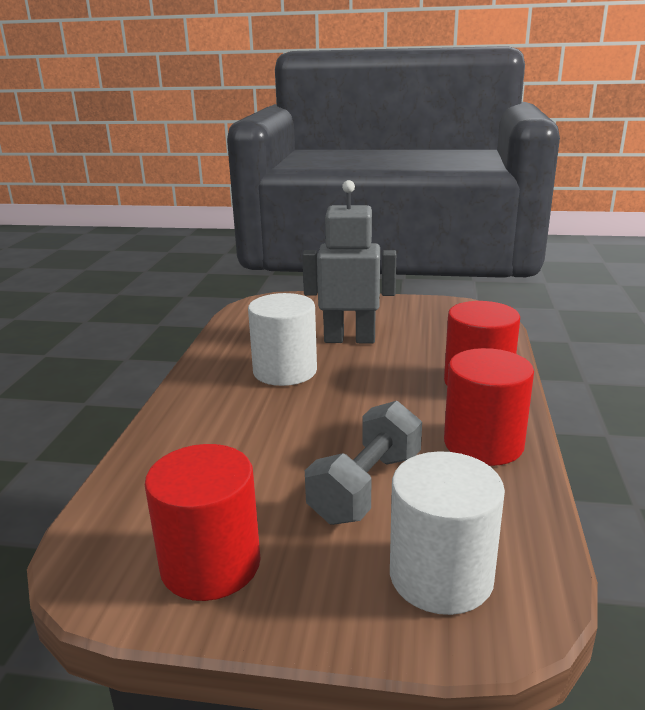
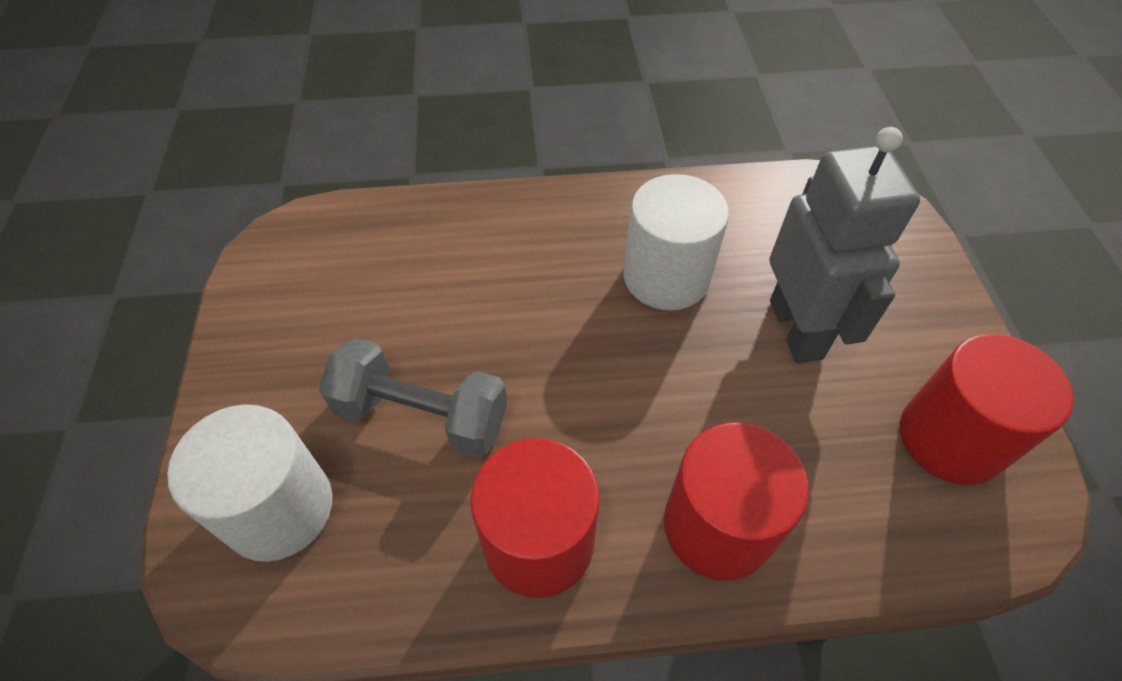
camera: 75 degrees right, 30 degrees up
(210, 564) = (293, 313): red cylinder -> red cylinder (950, 438)

